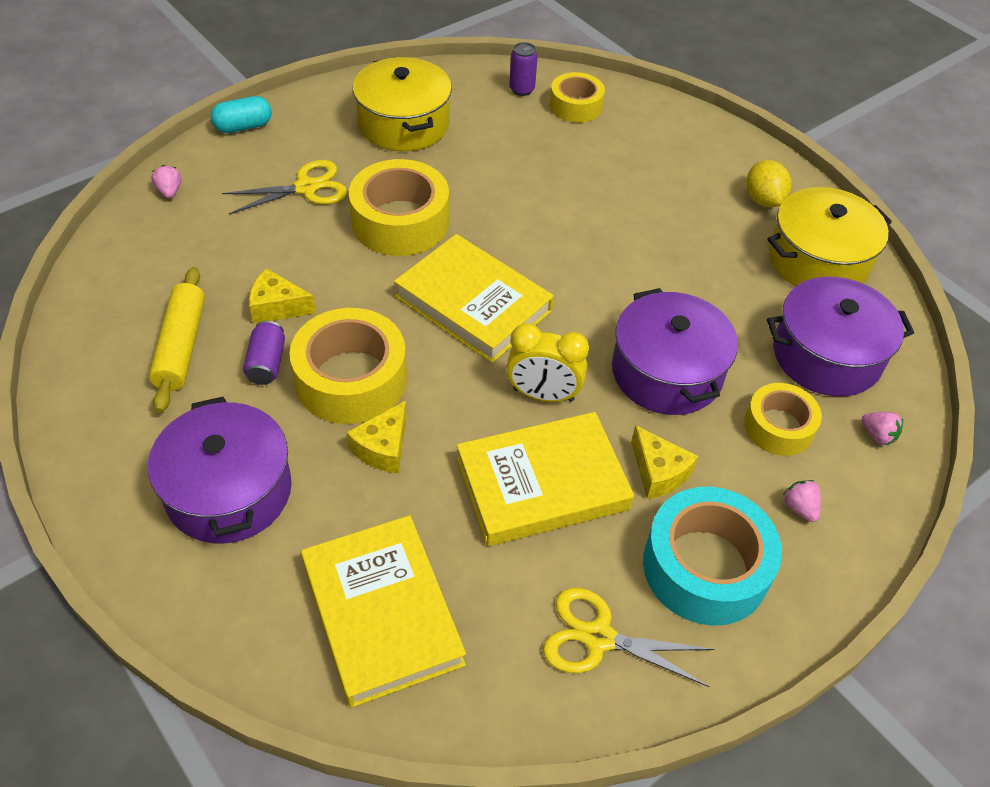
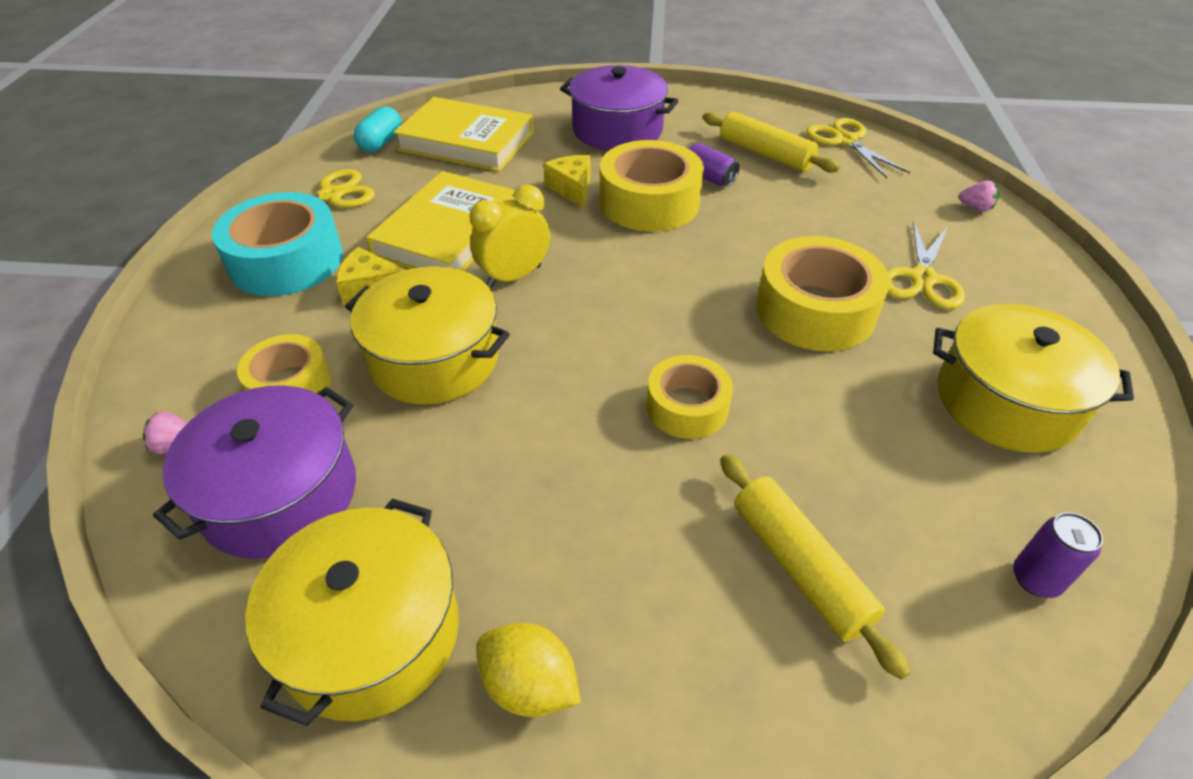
camera: 135 degrees right, 5 degrees down
(101, 304) = (845, 141): none -> yellow scissors
(243, 126) = (1070, 284): turquoise capsule -> turquoise capsule (381, 143)
(277, 307) = (764, 202): yellow cheese -> none
(473, 303) = (655, 295): yellow book -> none
(575, 106) = (947, 620): yellow tape -> yellow tape (687, 407)
(605, 152) = (800, 567): none -> yellow rolling pin
(667, 372) = (434, 359): purple pot -> yellow pot
(799, 508) = (230, 337): pink strawberry -> none

